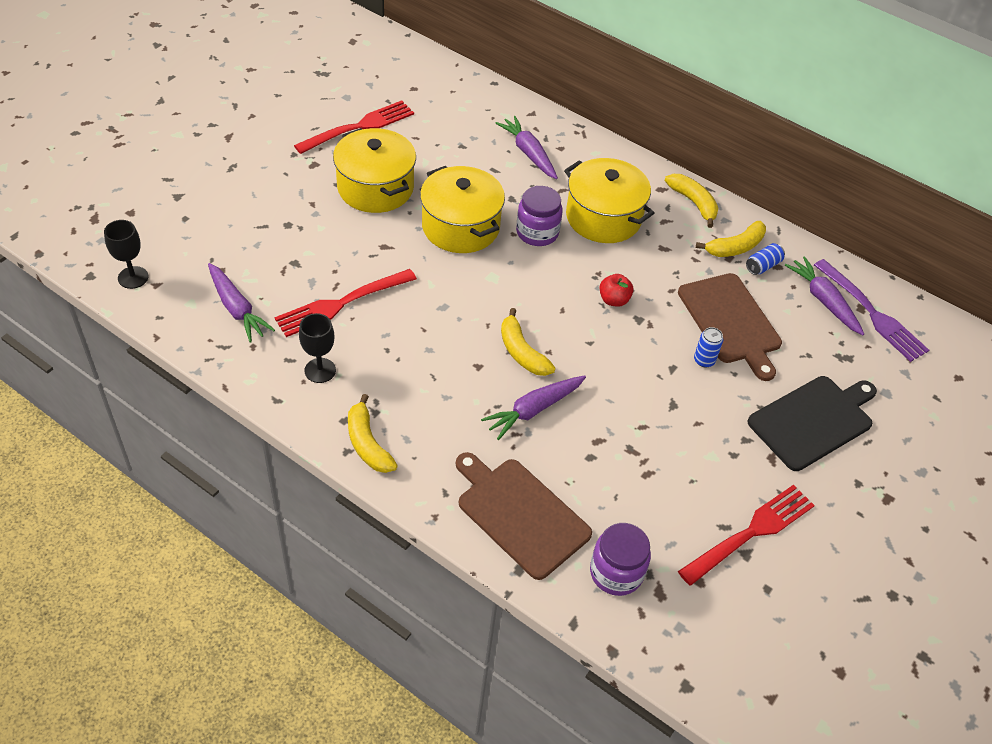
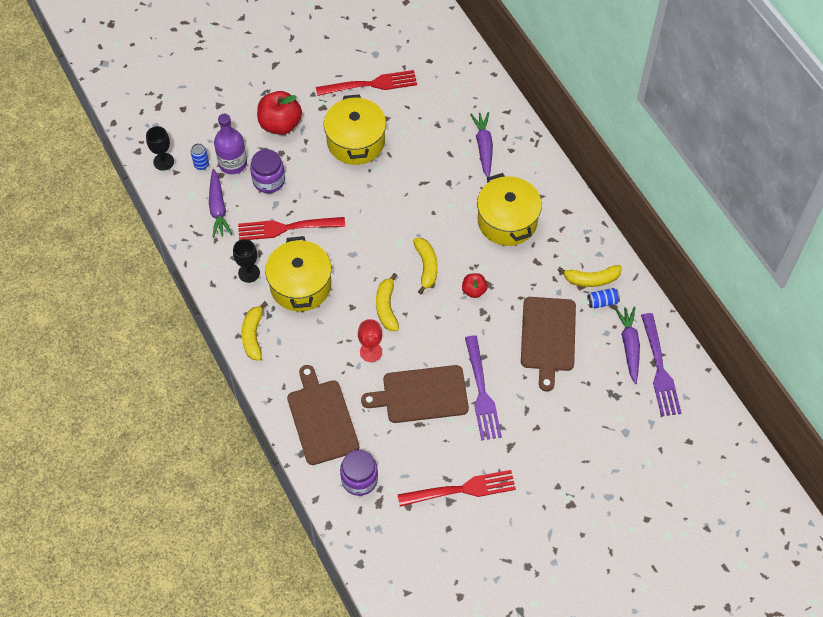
camera: 30 degrees right, 10 degrees up
(230, 253) = (233, 163): none -> purple bottle
(270, 195) = (280, 124): none -> red apple
(461, 226) = (399, 194): yellow pot -> yellow pot (300, 285)
(534, 410) = (371, 352): purple carrot -> red goblet
(537, 232) = (451, 217): purple jar -> purple jar (269, 180)
(628, 437) = (421, 395): none -> brown cutting board
(693, 203) = (584, 231): yellow banana -> yellow banana (426, 267)
(696, 407) = (481, 391): none -> purple fork
(704, 360) = (509, 359): blue can -> blue can (201, 164)
(813, 420) = (557, 431): black cutting board -> none

